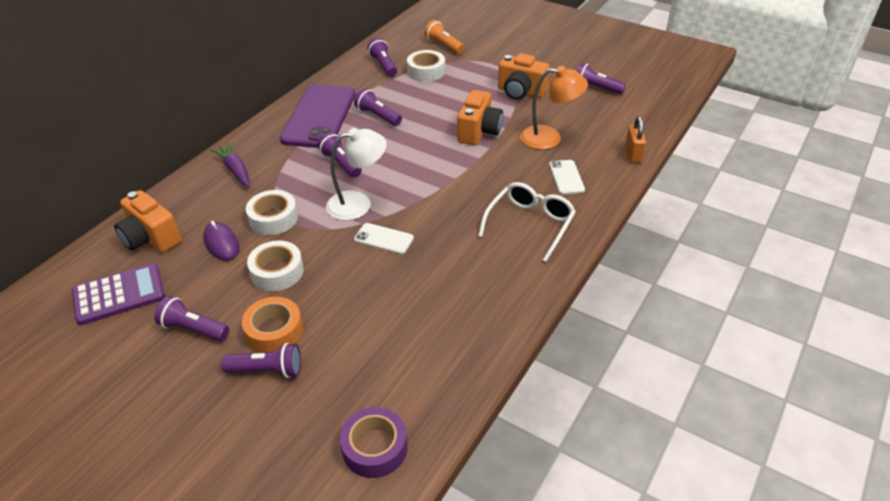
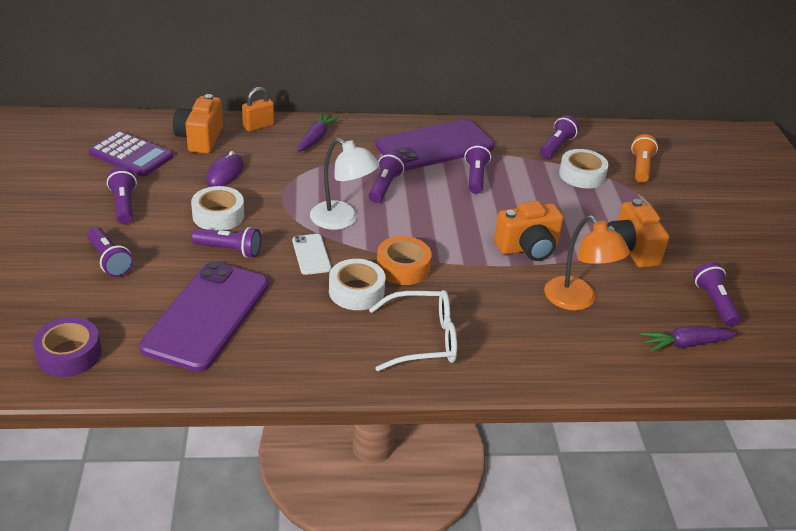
camera: 50 degrees right, 5 degrees down
(273, 218) = (278, 184): white tape -> white tape (356, 291)
(274, 331) = (152, 245): orange tape -> orange tape (403, 267)
(331, 284) = (229, 250): none -> purple flashlight
(403, 332) = (207, 315): none -> purple phone
(566, 177) = (525, 338): white phone -> none
(623, 118) = (685, 344): none -> purple carrot
(633, 154) = (625, 376): orange padlock -> orange padlock (258, 126)

